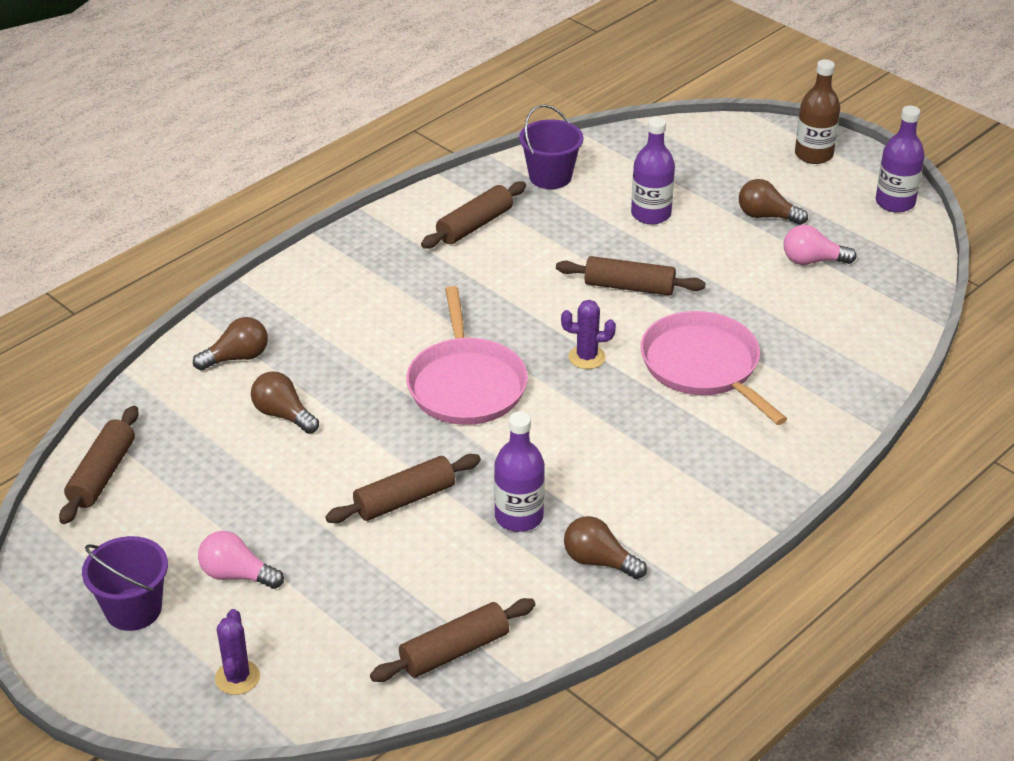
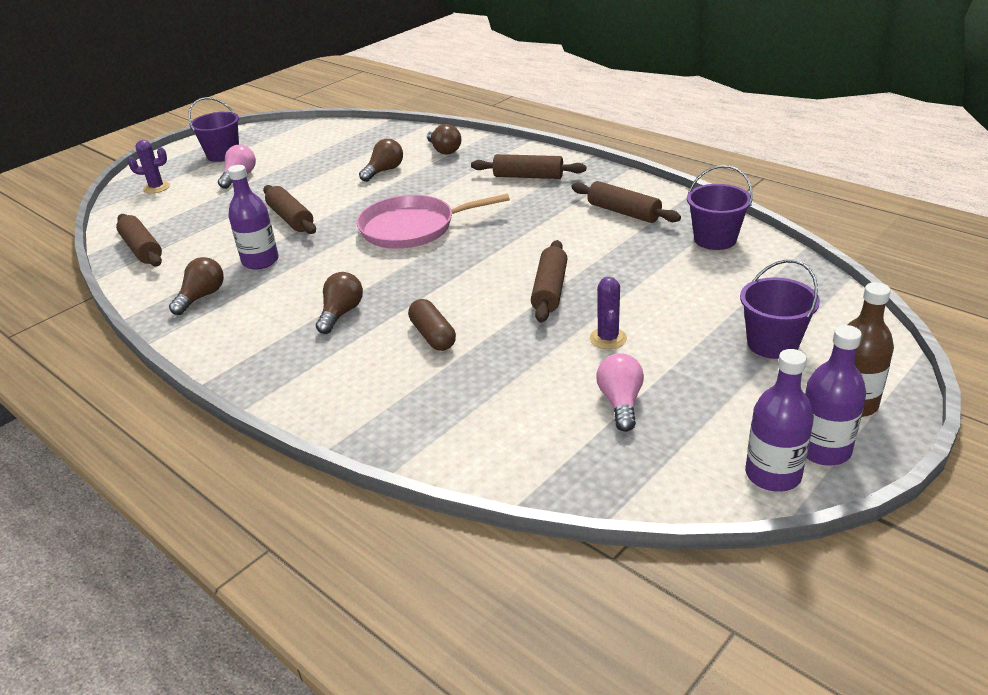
camera: 90 degrees right, 5 degrees down
(102, 474) = (336, 131): brown rolling pin -> brown rolling pin (528, 176)
(587, 357) = (445, 276): purple cactus -> purple cactus (608, 338)
(651, 214) = (673, 295): purple bottle -> purple bottle (823, 450)
(703, 366) = (433, 335): pink pan -> brown capsule
(733, 175) = (772, 344): none -> purple bucket
(766, 216) = (699, 368): brown light bulb -> brown light bulb (341, 313)

